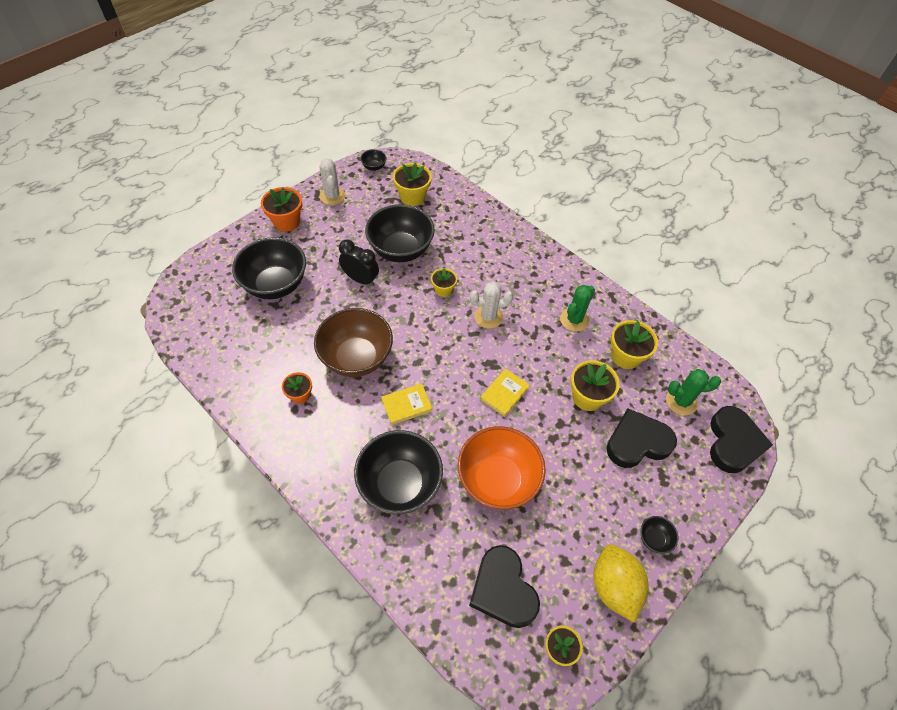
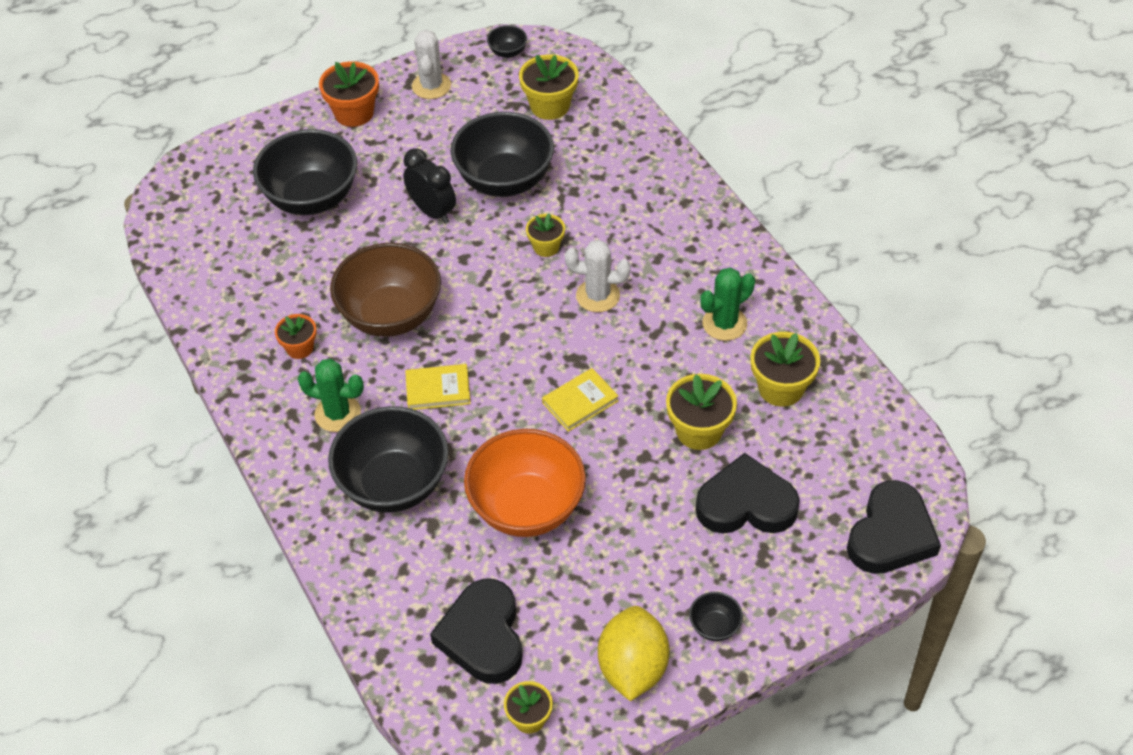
camera: 20 degrees right, 5 degrees down
(681, 401) = (837, 465): green cactus -> green cactus (337, 413)

